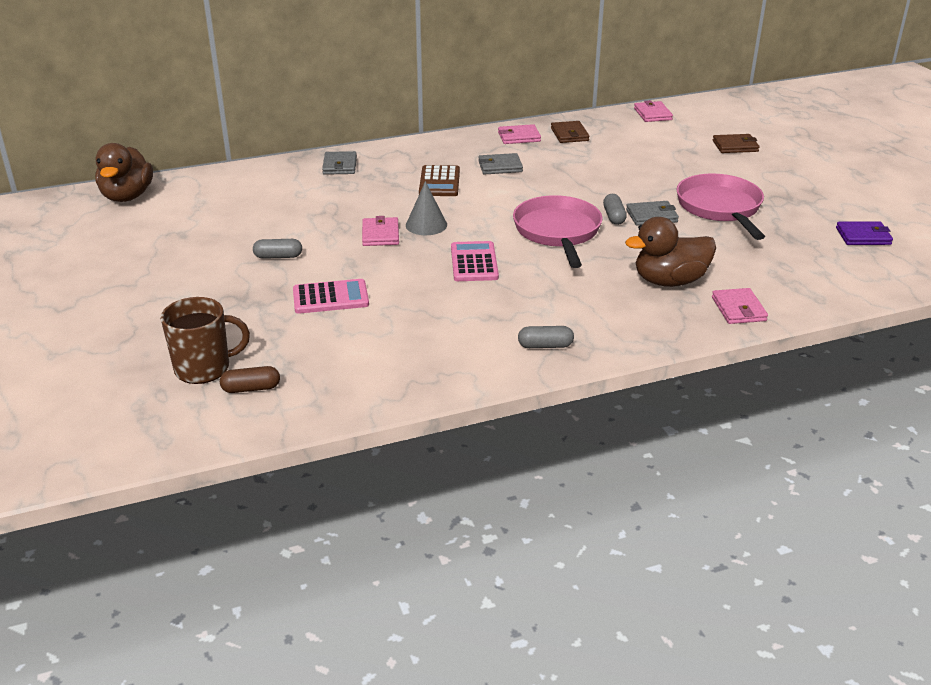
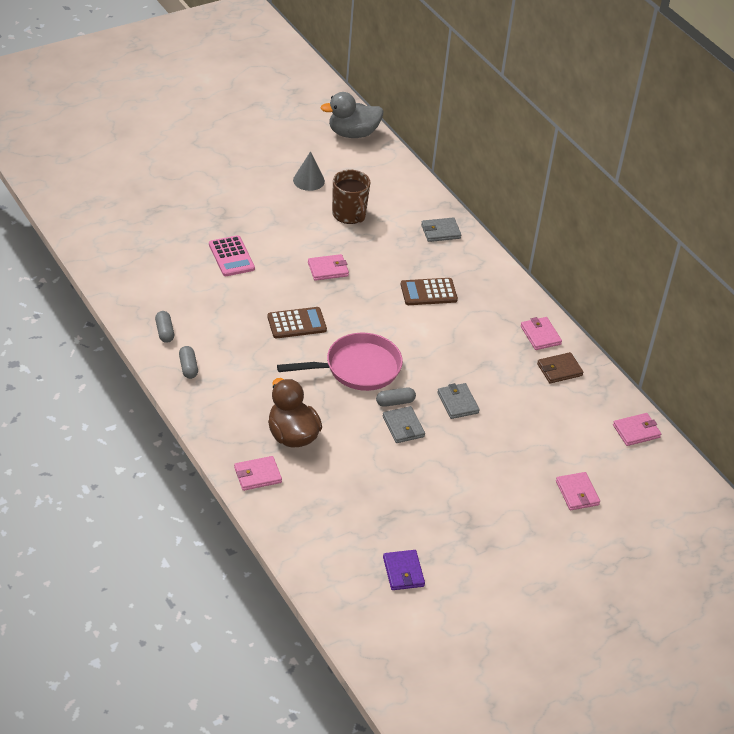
camera: 75 degrees right, 10 degrees up
(127, 196) = (353, 133): brown duck -> grey duck
(204, 368) = (139, 216): brown mug -> brown mug (349, 214)
(251, 388) = (120, 239): brown capsule -> none
(278, 256) = (282, 223): grey capsule -> grey capsule (164, 332)
(426, 225) = (350, 292): grey cone -> grey cone (308, 180)
(474, 262) = (296, 323): pink calculator -> brown calculator
(500, 166) = (471, 327): grey wallet -> grey wallet (457, 403)
(720, 208) = (432, 474): pink pan -> none
(735, 146) = (577, 493): brown wallet -> pink wallet

